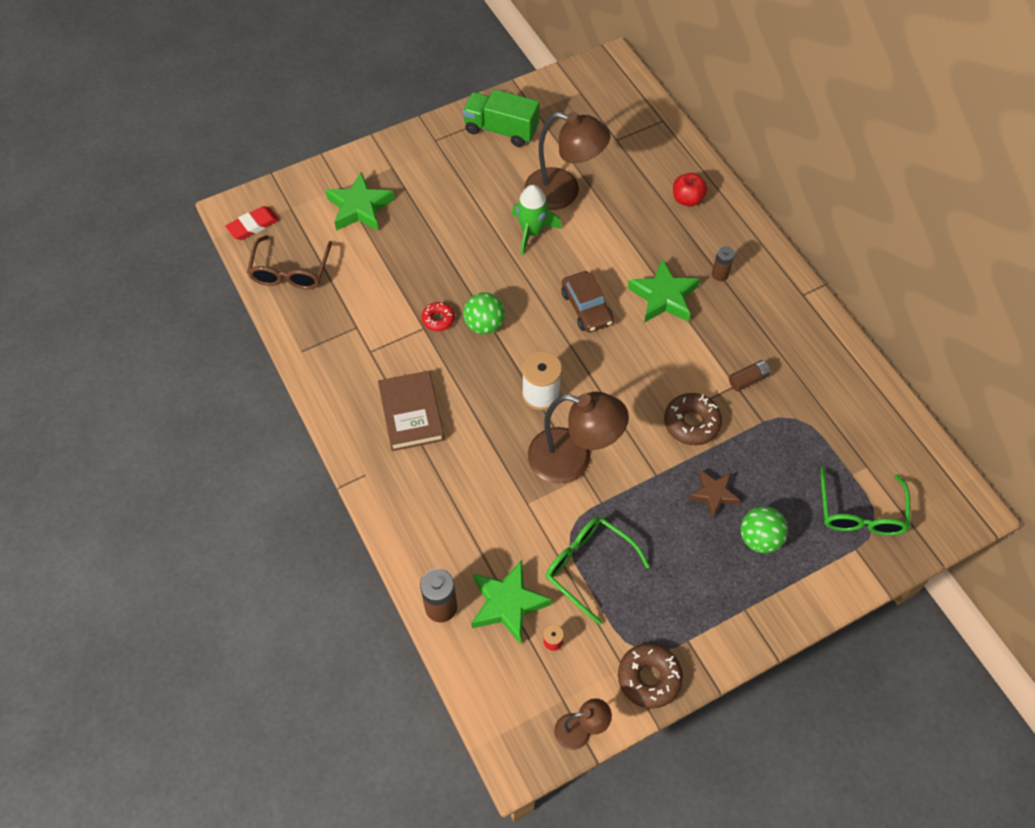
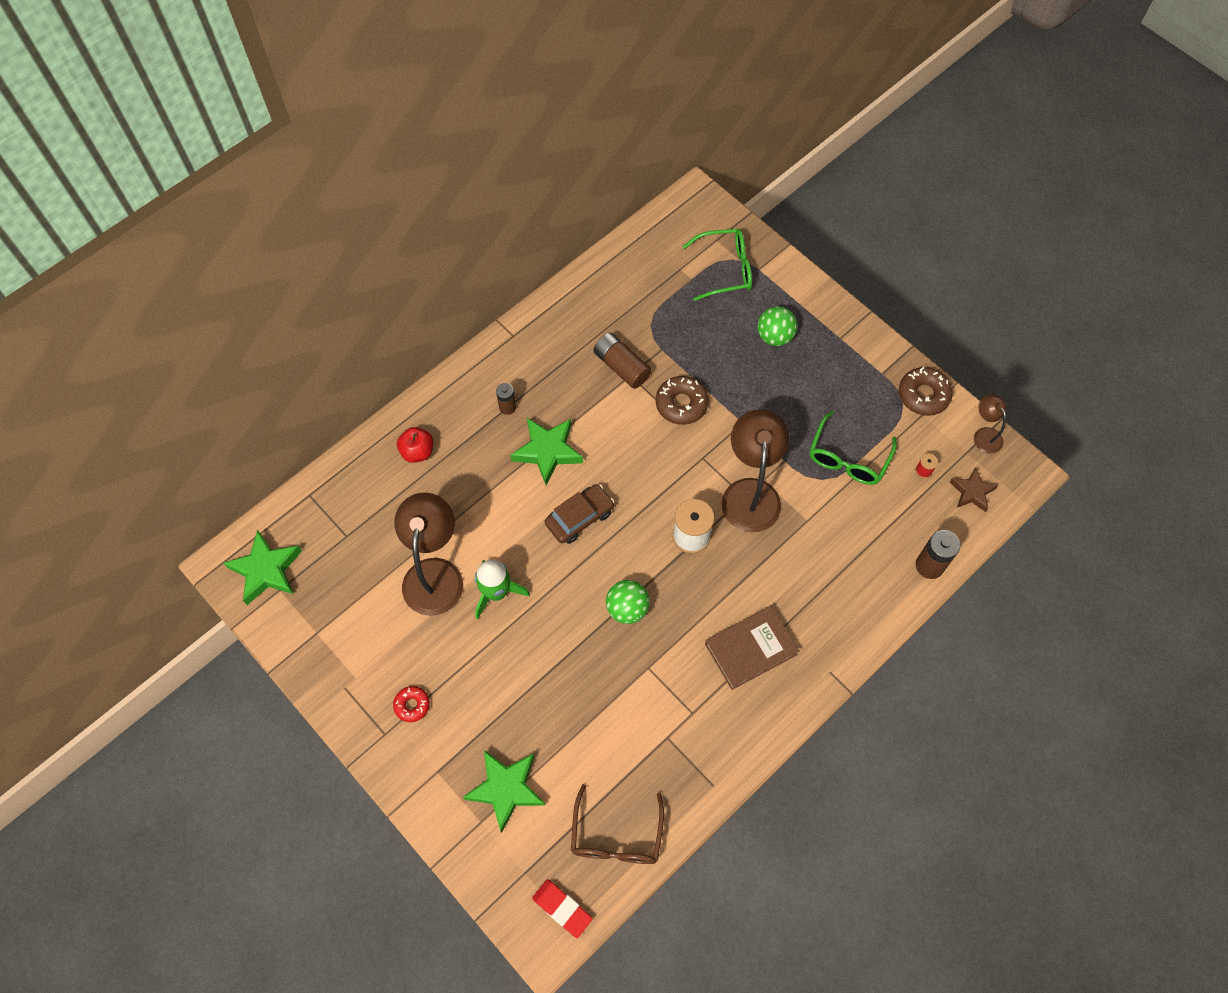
camera: 105 degrees left, 5 degrees up
(290, 272) = (616, 837): brown glasses -> brown glasses turned 105 degrees clockwise
(438, 319) = (634, 656): red donut -> red donut (412, 705)
(501, 130) = (354, 663): green truck -> none
(507, 604) = (905, 513): green star -> green star (266, 570)
(713, 494) = (746, 376): brown star -> brown star (972, 492)
(748, 380) = (621, 366): brown battery -> brown battery, size x1.60

